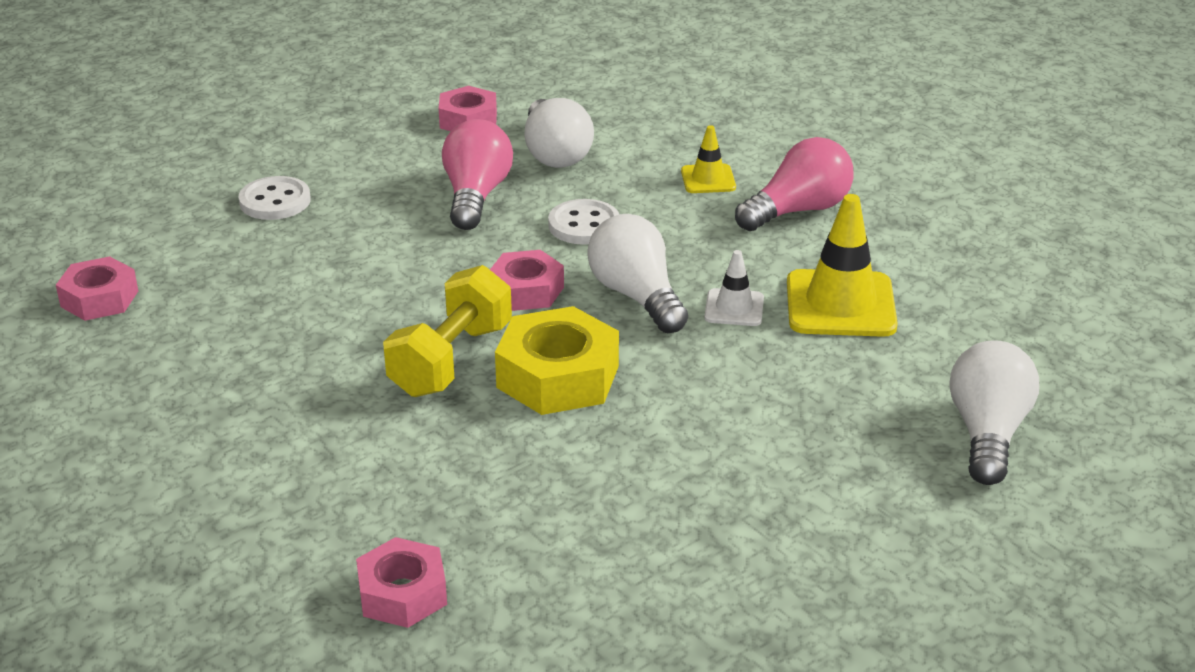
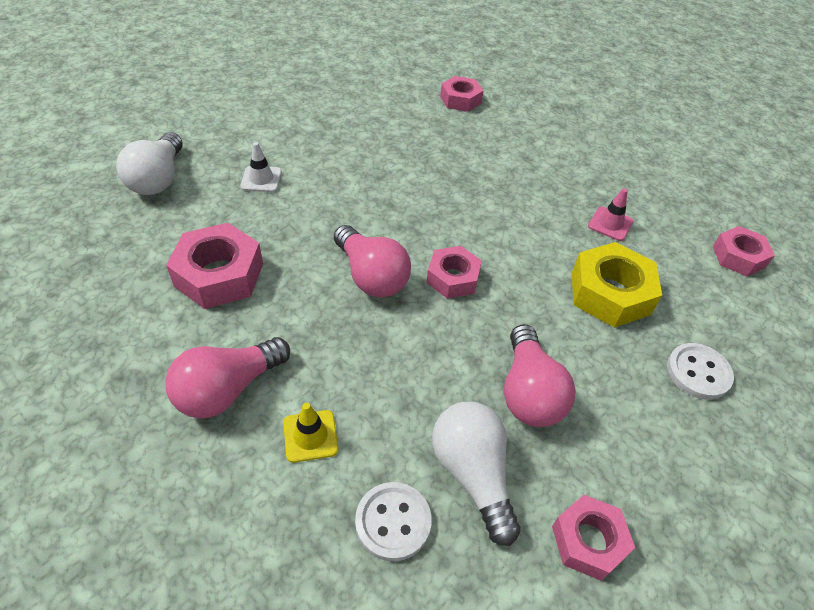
camera: 170 degrees right, 15 degrees up
(256, 345) = (610, 224): none -> pink traffic cone
(451, 360) = (484, 217): yellow dumbbell -> none
(558, 376) = (415, 208): yellow nut -> yellow nut (610, 293)
(584, 225) = (423, 356): white button -> white button (393, 522)
(636, 296) = (371, 276): white light bulb -> pink light bulb
(734, 308) = (299, 268): white traffic cone -> white traffic cone (261, 179)
(840, 304) = (219, 275): yellow traffic cone -> pink nut

